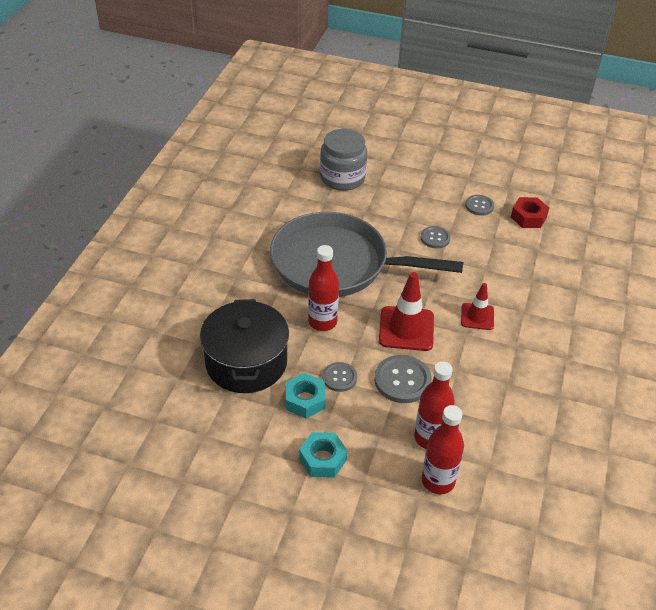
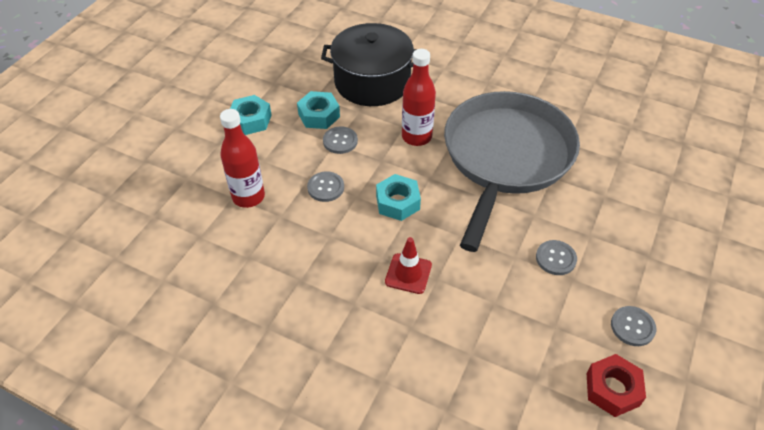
camera: 100 degrees right, 5 degrees up
(342, 178) = (671, 181): grey jar -> none
(402, 380) = (325, 187): grey button -> grey button, size x0.61
(406, 329) = (397, 202): red traffic cone -> turquoise nut
(438, 481) = (198, 194): red bottle -> none

